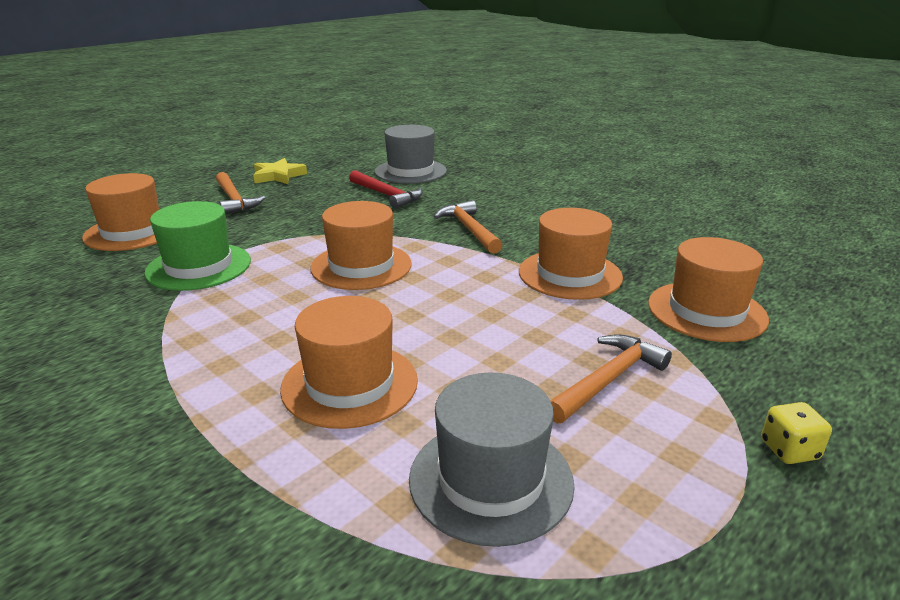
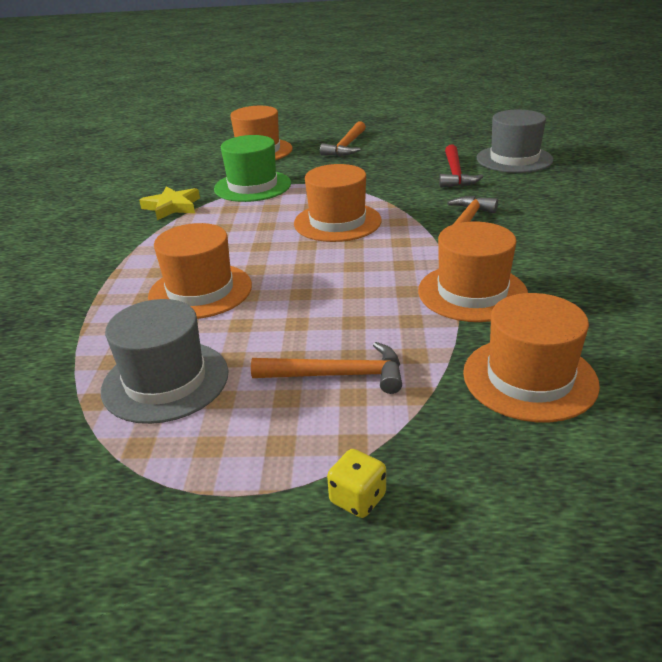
camera: 50 degrees right, 5 degrees up
(278, 176) = (406, 135): yellow star -> yellow star (172, 207)

